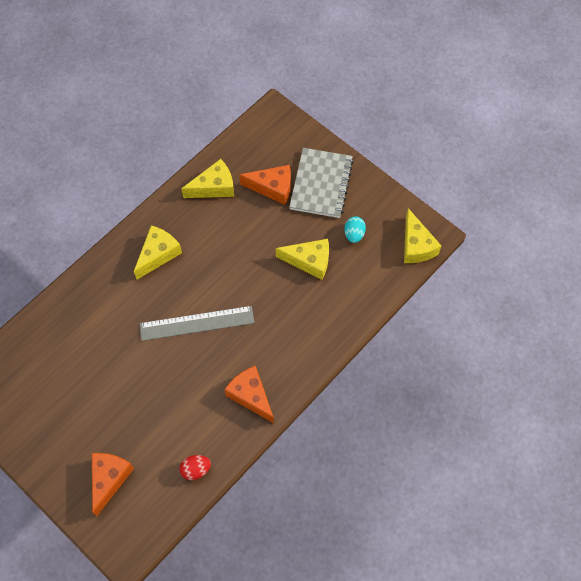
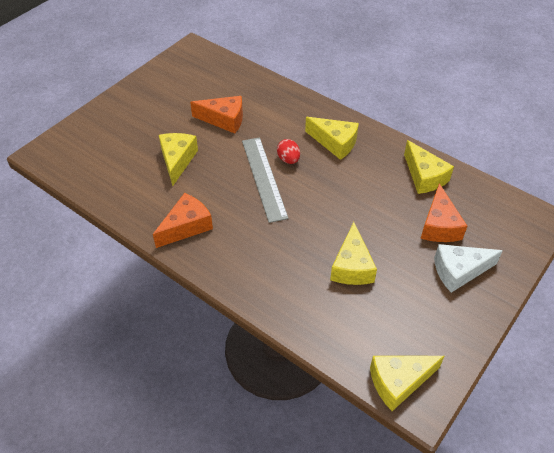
camera: 85 degrees right, 15 degrees down
(109, 479) = (109, 135): orange cheese -> orange cheese (224, 120)
(160, 405) = (177, 160): none -> yellow cheese
(196, 470) = (111, 191): red egg -> red egg (288, 159)
(321, 184) = (459, 271): grey notebook -> white cheese
(354, 234) = (398, 309): turquoise egg -> none

